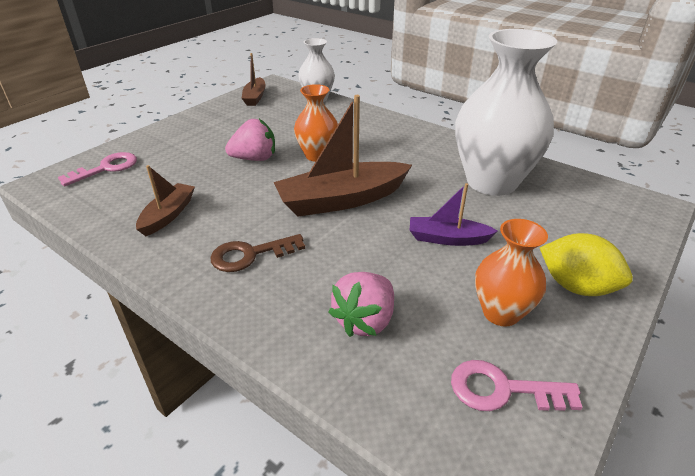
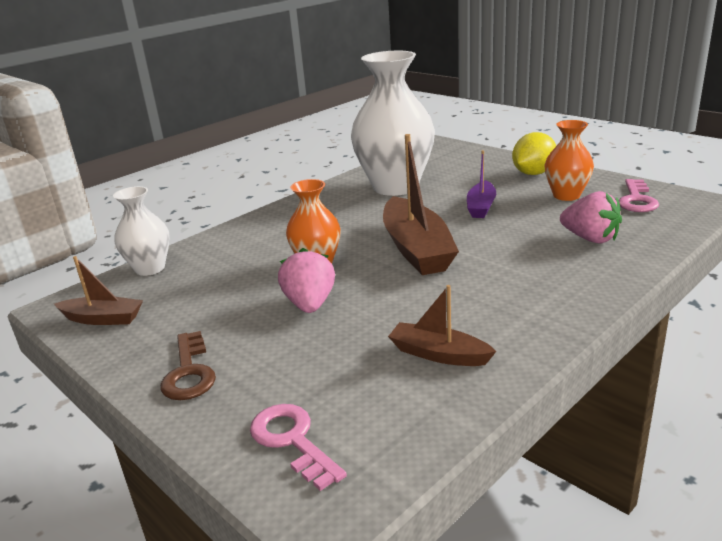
camera: 80 degrees left, 10 degrees down
(250, 255) = (514, 292): brown key -> brown key (189, 372)

